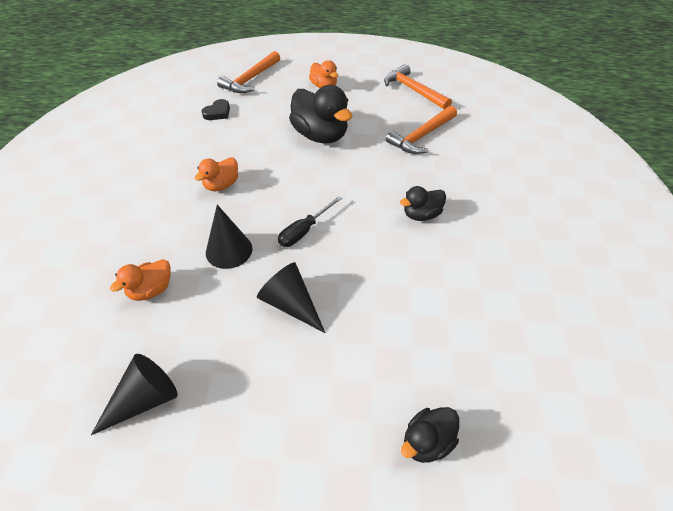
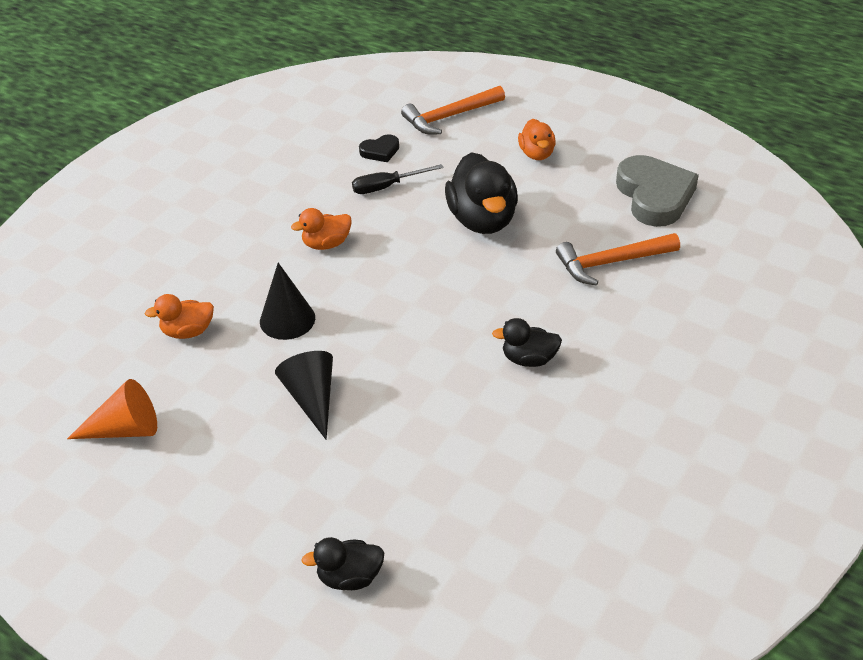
camera: 30 degrees right, 5 degrees down
(144, 400) = (125, 429): black cone -> orange cone
(304, 231) = (380, 328): black screwdriver -> black screwdriver (387, 187)
(413, 90) = (654, 196): orange hammer -> grey heart

